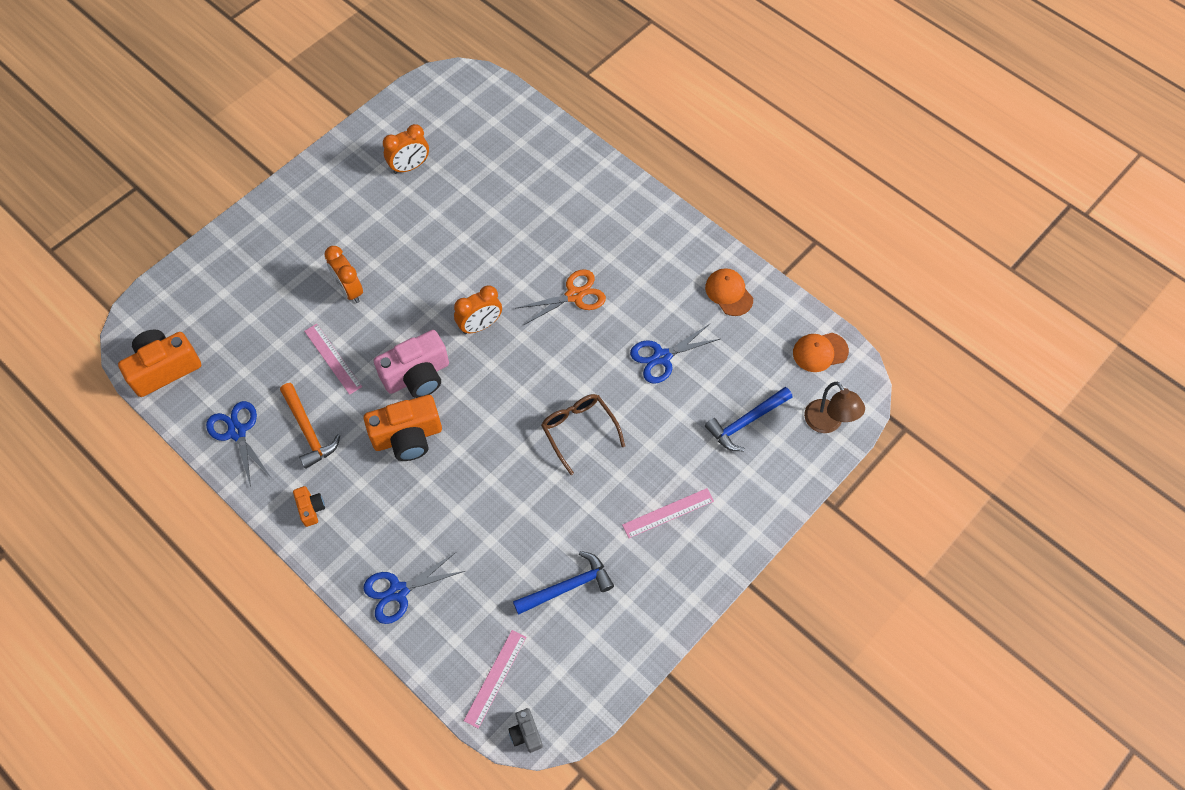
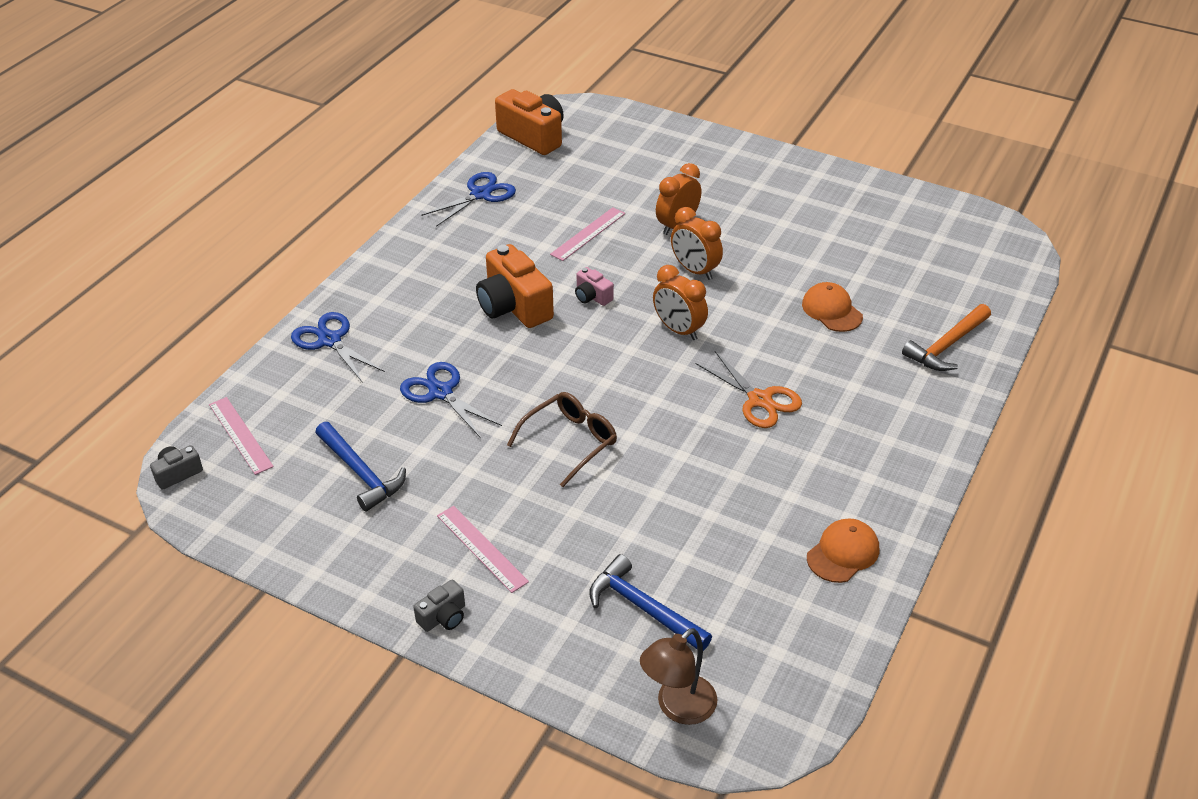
camera: 75 degrees right, 20 degrees down
(308, 431) = (497, 238): orange hammer -> orange hammer (947, 346)
(311, 509) = (410, 260): orange camera -> none
(410, 167) = (862, 231): orange clock -> orange clock (694, 270)
(417, 375) = (592, 296): pink camera -> pink camera, size x0.49
(495, 678) = (240, 435): pink ruler -> pink ruler turned 45 degrees clockwise
(662, 357) = (707, 500): blue scissors -> blue scissors (440, 392)
(724, 550) = (443, 617): none -> grey camera
(820, 352) = (795, 679): orange cap -> orange cap (832, 310)

